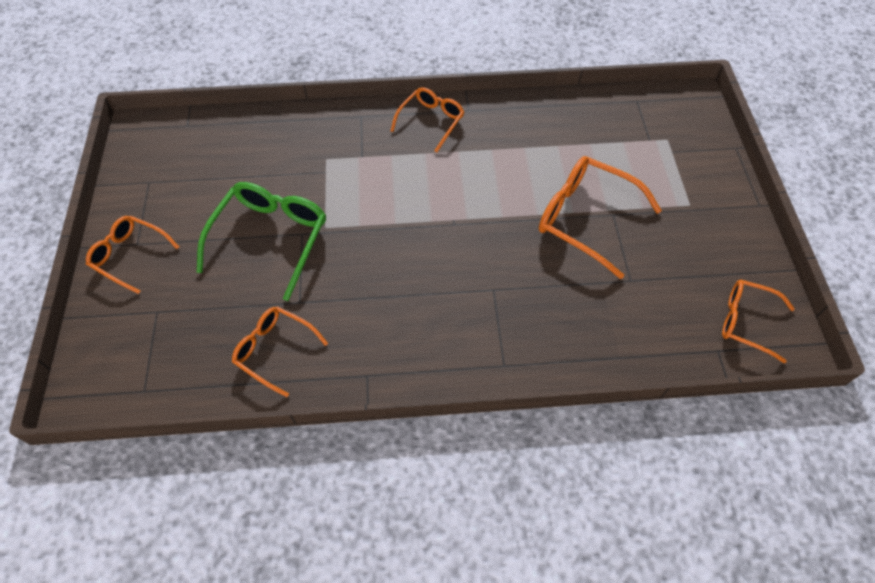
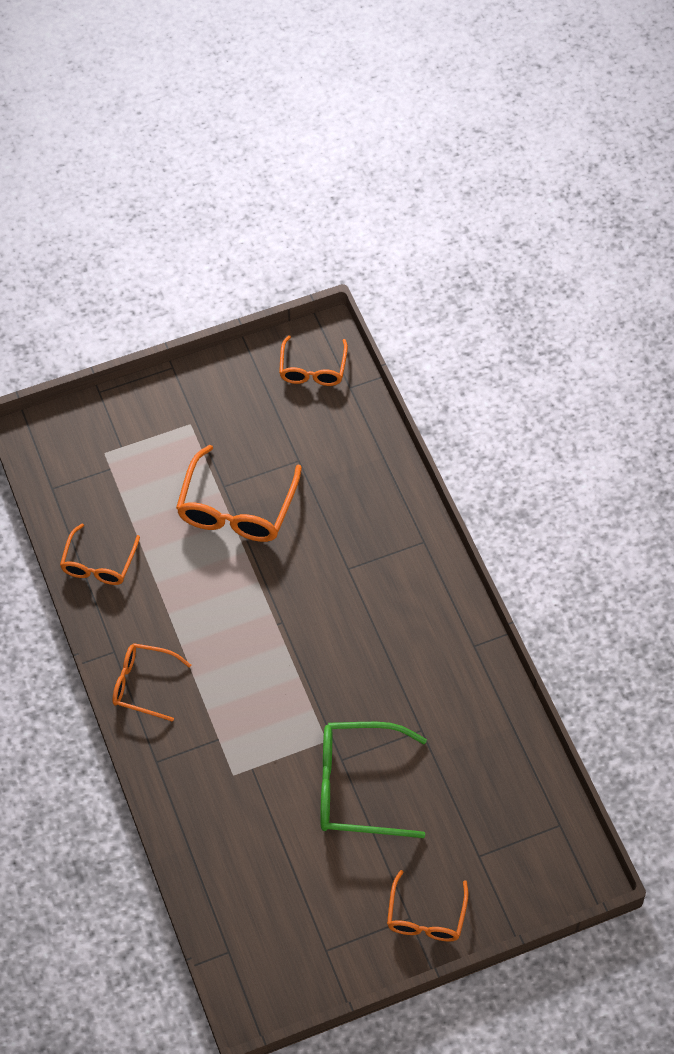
camera: 105 degrees left, 0 degrees up
(275, 350) = (479, 731): orange glasses -> orange glasses (99, 564)

